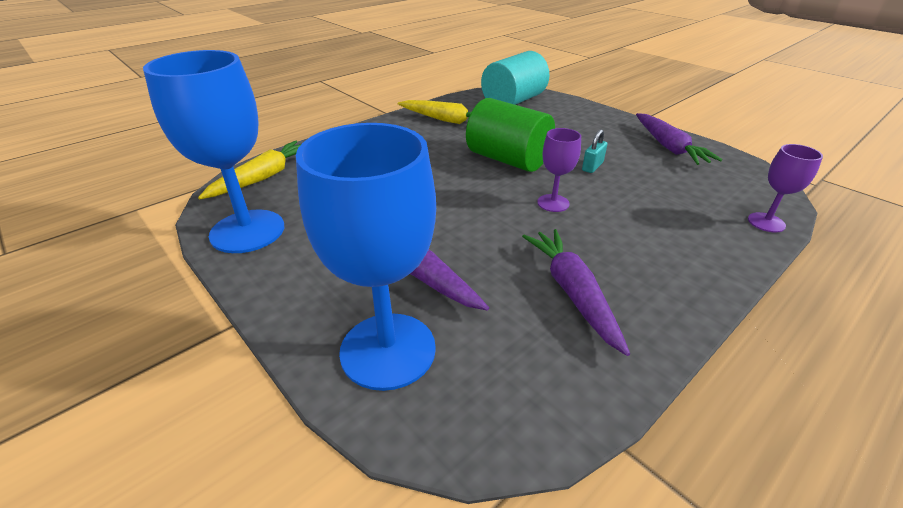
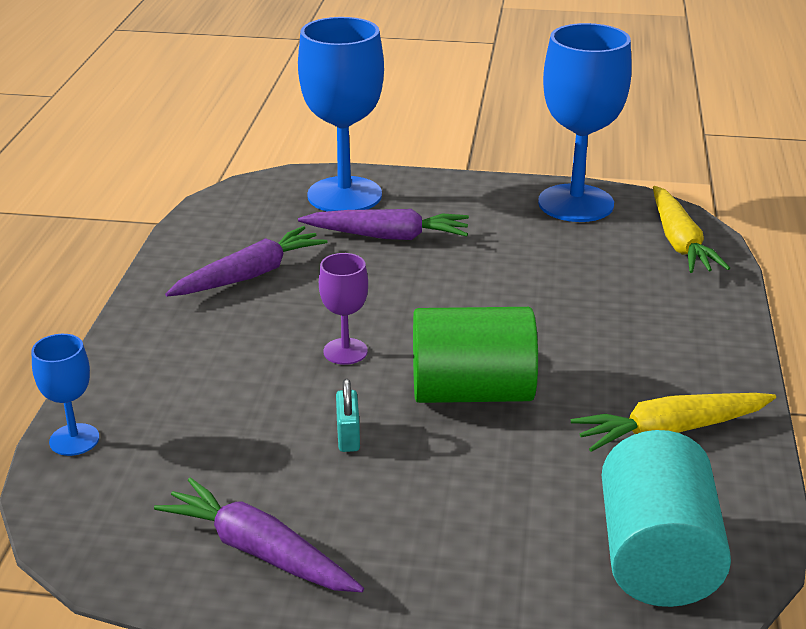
camera: 140 degrees right, 5 degrees down
(572, 292) = (250, 275): purple carrot -> purple carrot turned 75 degrees counterclockwise
(766, 222) = (74, 440): purple goblet -> blue goblet

